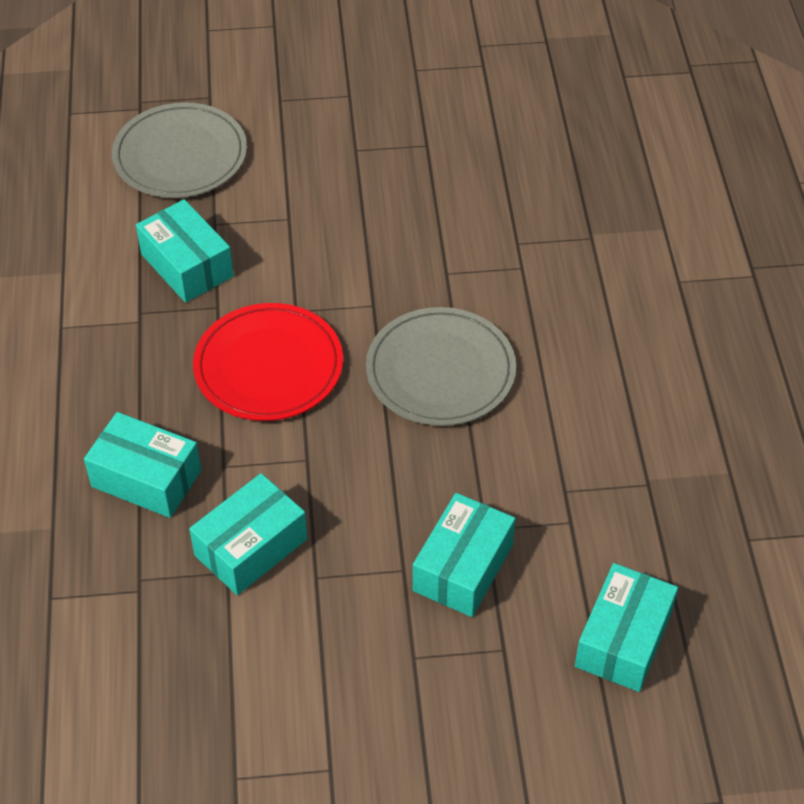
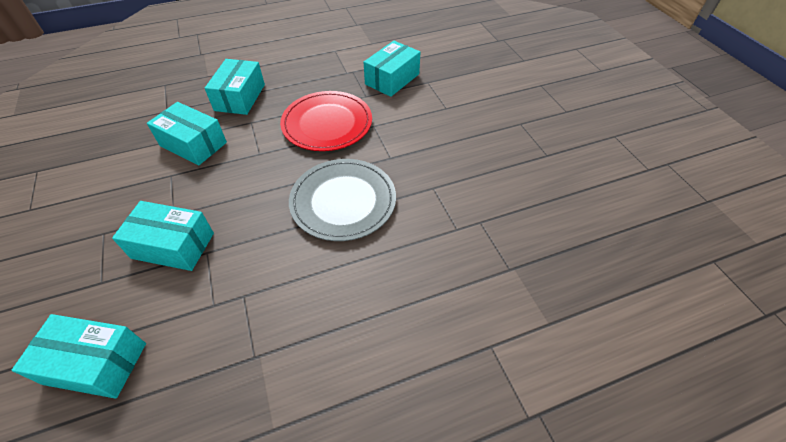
camera: 75 degrees right, 0 degrees up
(180, 155) = (472, 60): grey plate -> none

